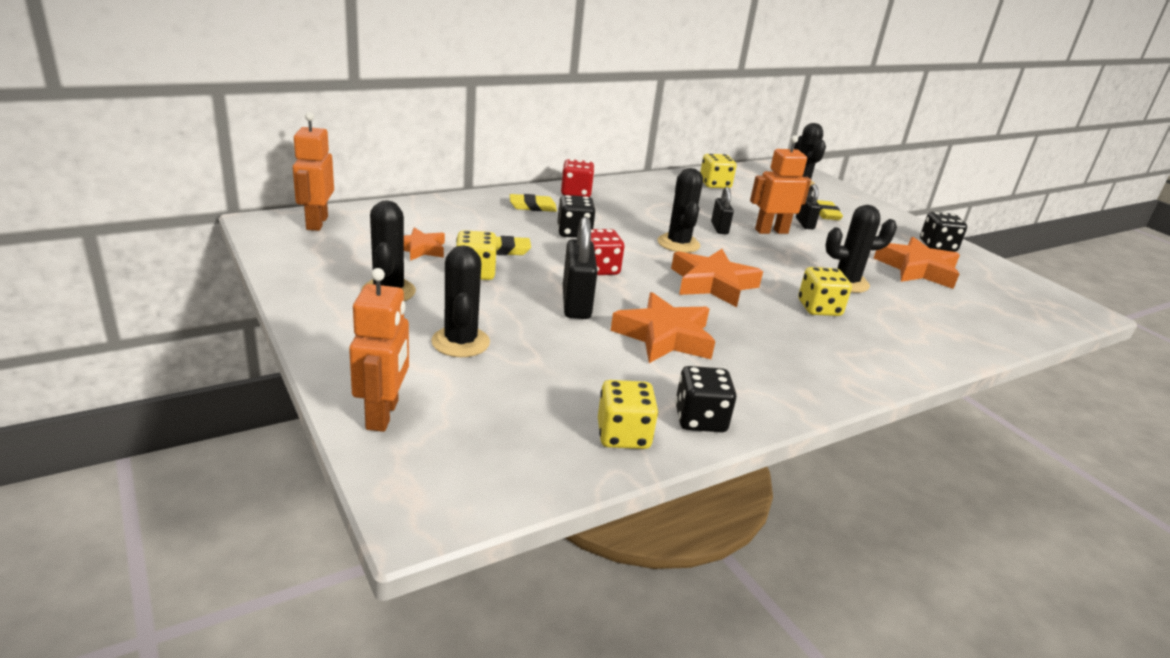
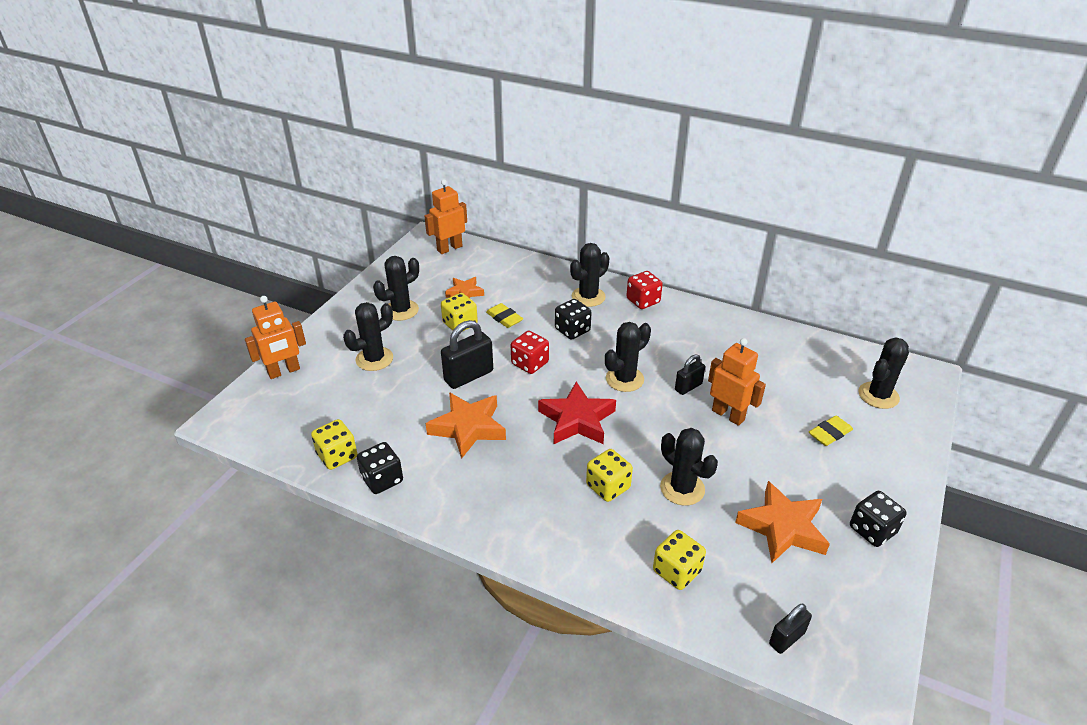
camera: 60 degrees right, 10 degrees up
(532, 207) = (588, 297): yellow eraser -> black cactus
(713, 284) = (577, 420): orange star -> red star
(715, 184) = (784, 351): yellow dice -> yellow dice (677, 571)
(804, 223) = (779, 428): black padlock -> black padlock (786, 638)

